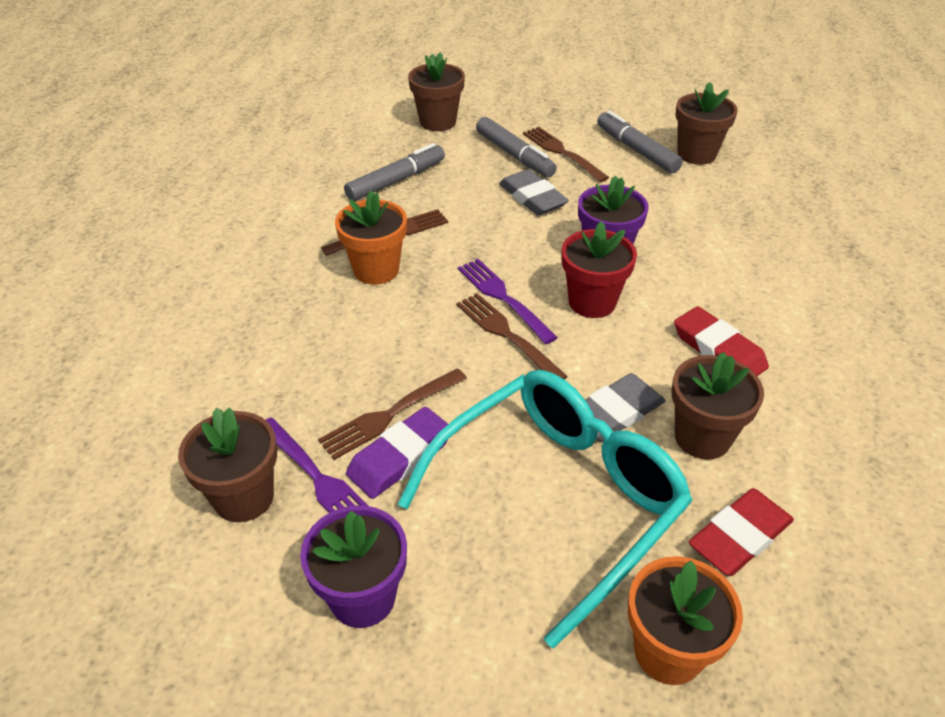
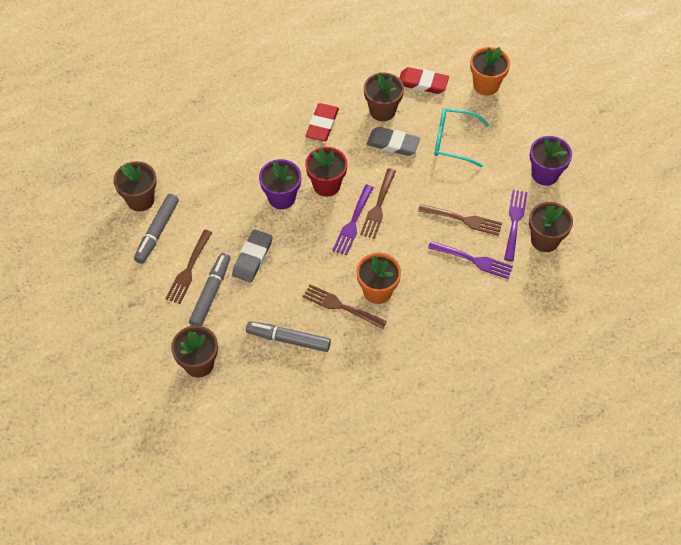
camera: 125 degrees left, 15 degrees up
(313, 384) = (473, 260): none -> purple fork
(400, 457) = (480, 202): purple eraser -> none
(558, 499) = (453, 141): turquoise glasses -> turquoise glasses, size x0.58

